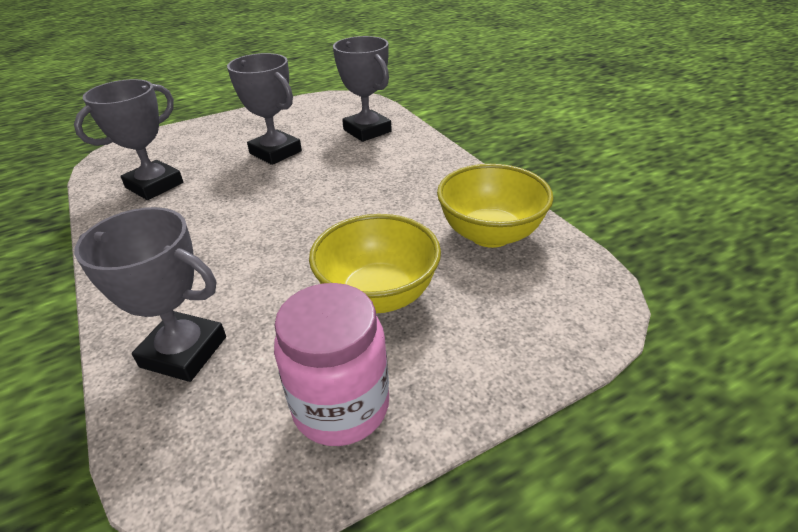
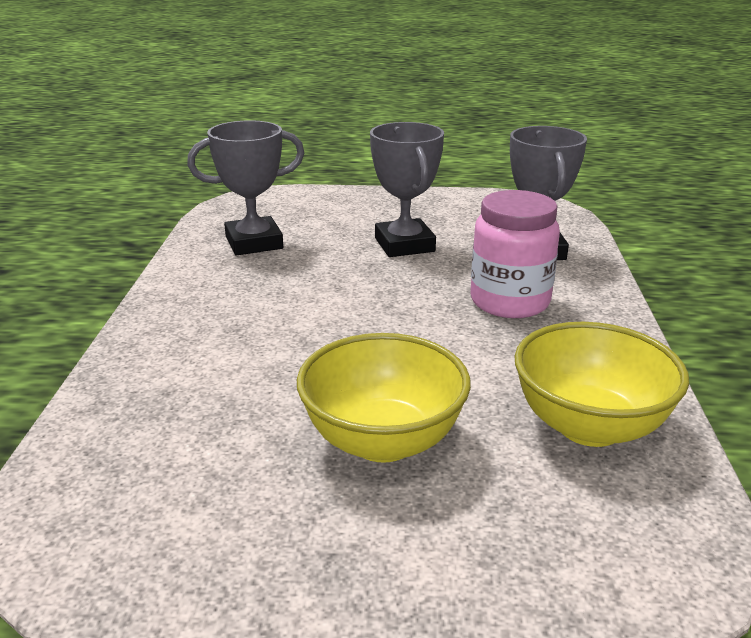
camera: 30 degrees right, 10 degrees down
(184, 352) = (145, 414): grey trophy -> none
(341, 406) = (241, 538): pink jar -> pink jar (509, 302)

